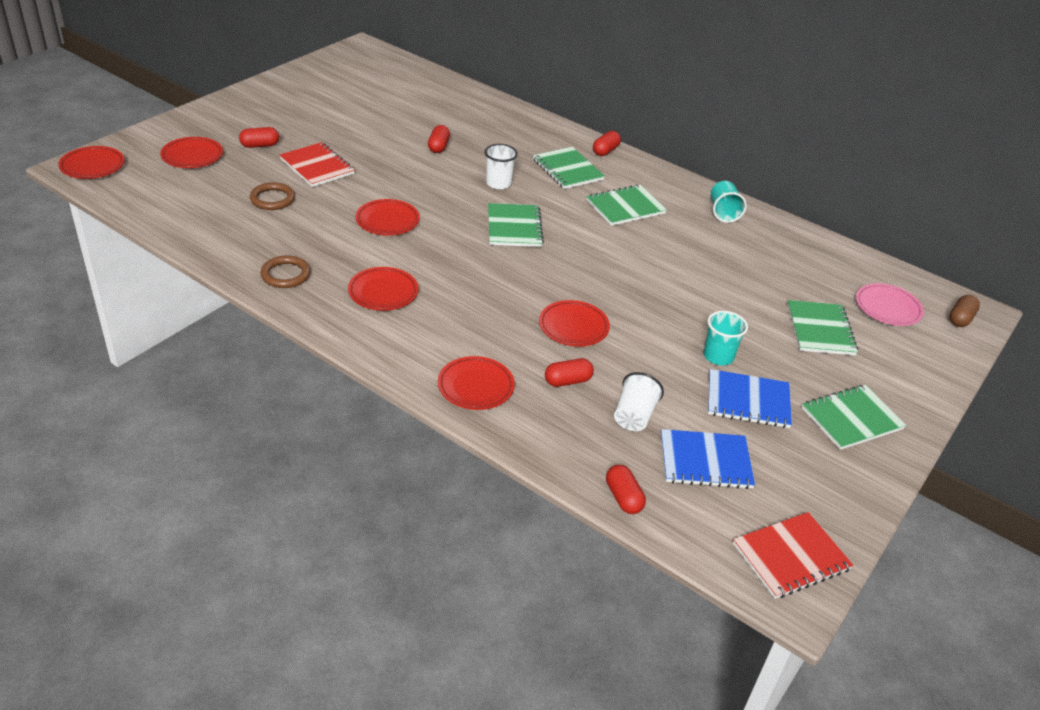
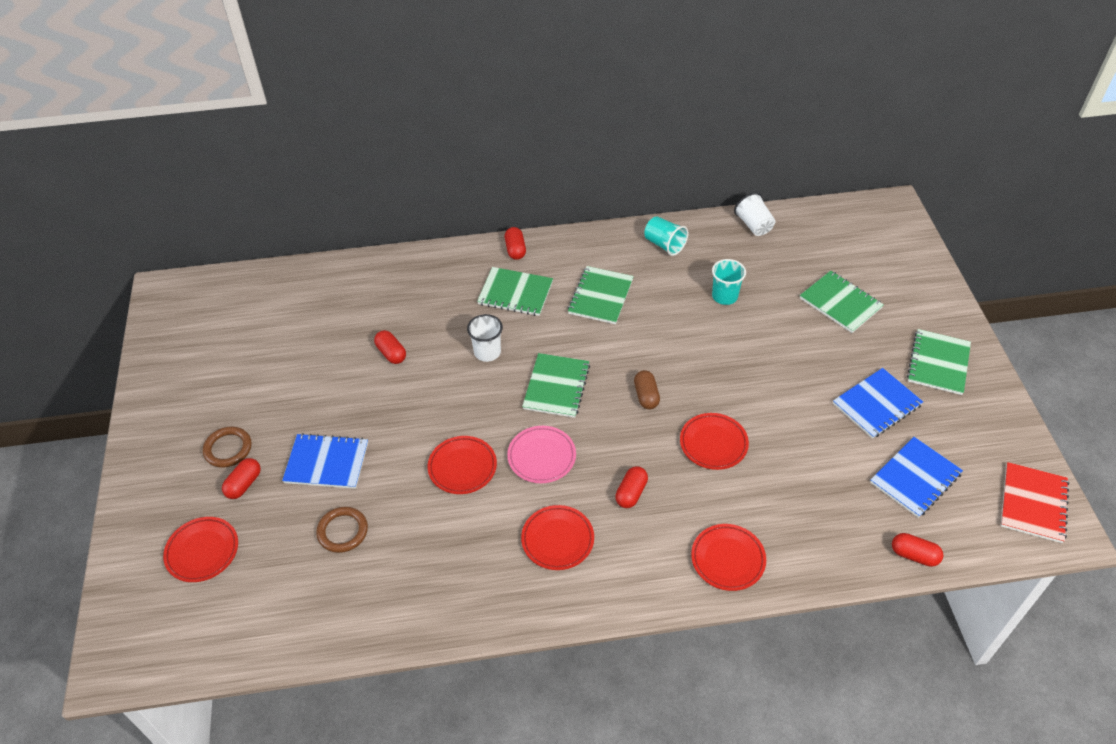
camera: 40 degrees left, 10 degrees up
(92, 166) = (126, 650): red plate -> none
(286, 275) = (466, 595): brown ring -> brown ring (228, 449)
(317, 166) = (326, 462): red notebook -> blue notebook
(514, 227) = (556, 386): green notebook -> green notebook turned 60 degrees clockwise
(567, 381) = (770, 495): red capsule -> red capsule (631, 493)
(634, 416) = (839, 483): white cup -> white cup (753, 225)
(718, 356) = (819, 383): turquoise cup -> turquoise cup (724, 296)
(887, 308) = (850, 248): pink plate -> pink plate (541, 457)
(960, 319) = (893, 221): brown capsule -> brown capsule (646, 396)

